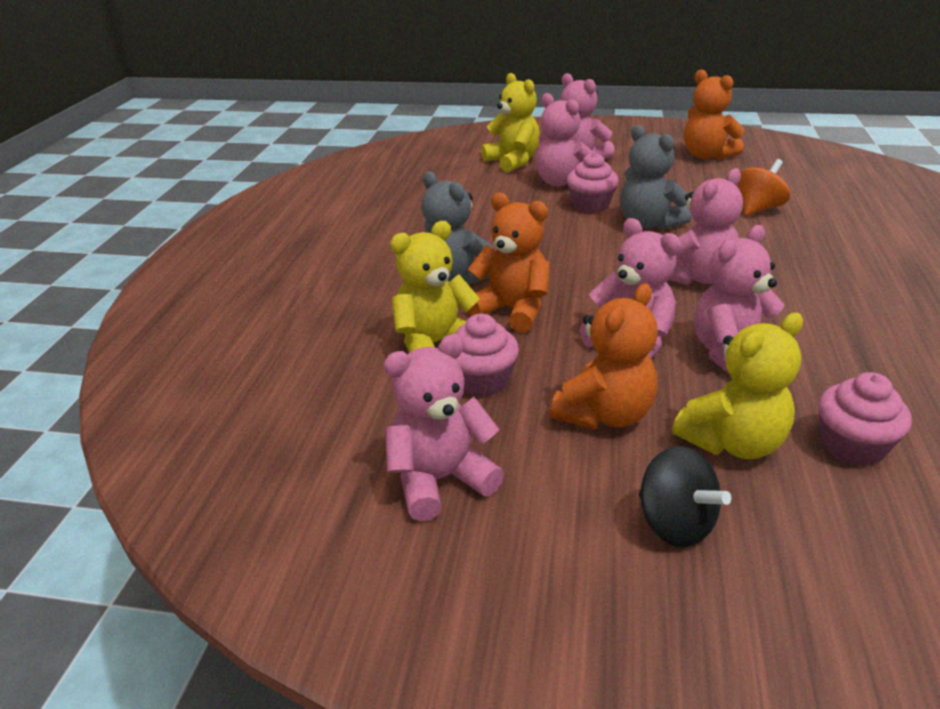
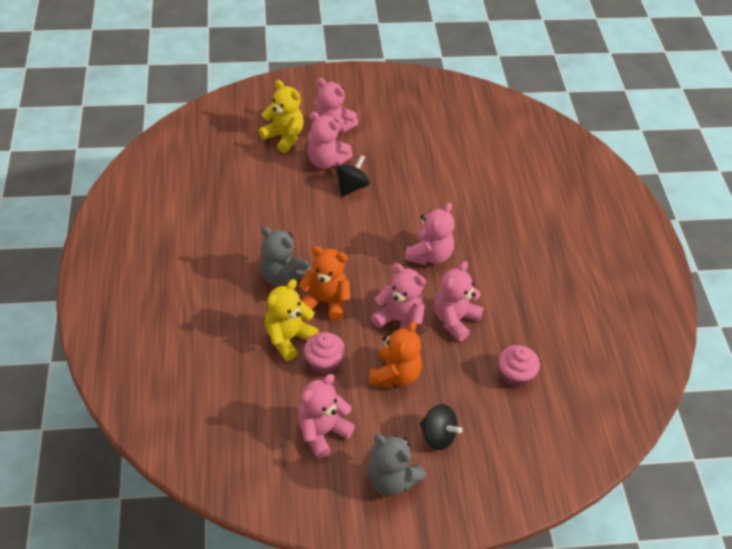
camera: 20 degrees left, 15 degrees up
(590, 205) = (352, 187): pink cupcake -> black spinning top
(648, 223) = (393, 204): grey teddy bear -> grey teddy bear (391, 480)
(706, 155) = (423, 115): orange teddy bear -> none
(732, 442) = (460, 383): yellow teddy bear -> none
(758, 209) = (462, 179): orange spinning top -> none

